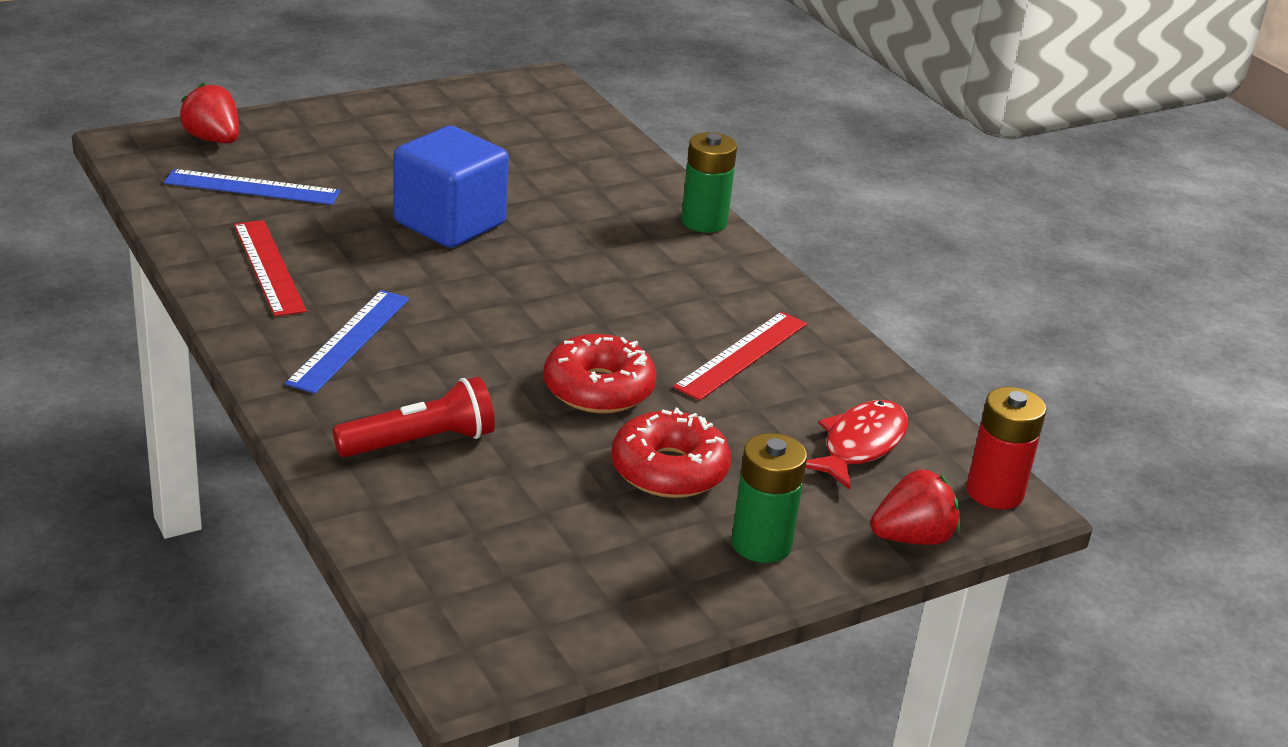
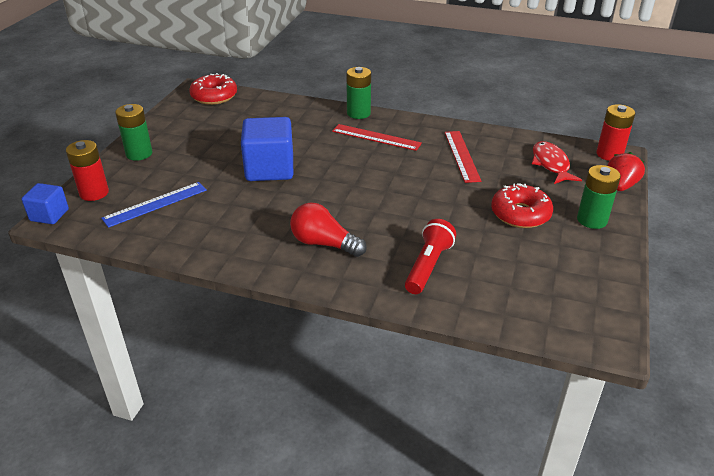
camera: 40 degrees left, 5 degrees up
(132, 137) = (49, 215): none -> blue cube
(213, 139) = (94, 193): red strawberry -> red battery
(269, 267) = (231, 235): red ruler -> red ruler (376, 137)
(335, 123) = (139, 154): none -> green battery
(350, 340) = (324, 243): blue ruler -> red light bulb
(598, 389) = (444, 200): red donut -> red donut (214, 96)

